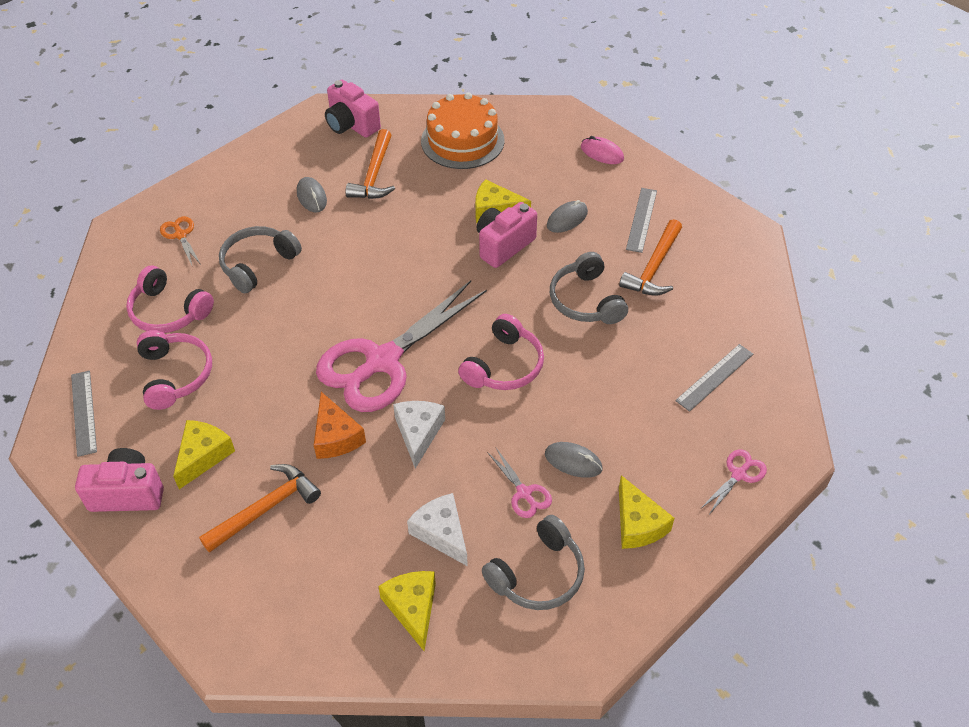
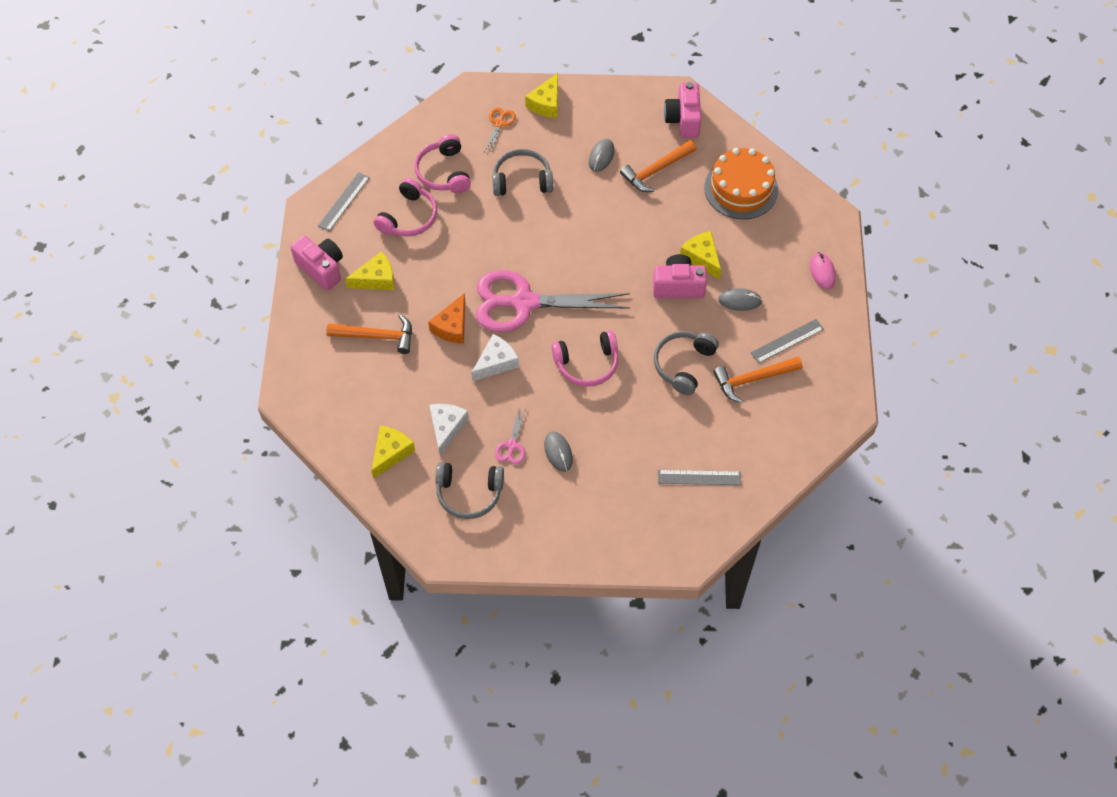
camera: 45 degrees right, 10 degrees up
(638, 524) = (550, 516): yellow cheese -> yellow cheese (546, 103)
(739, 474) = (639, 542): pink scissors -> none

